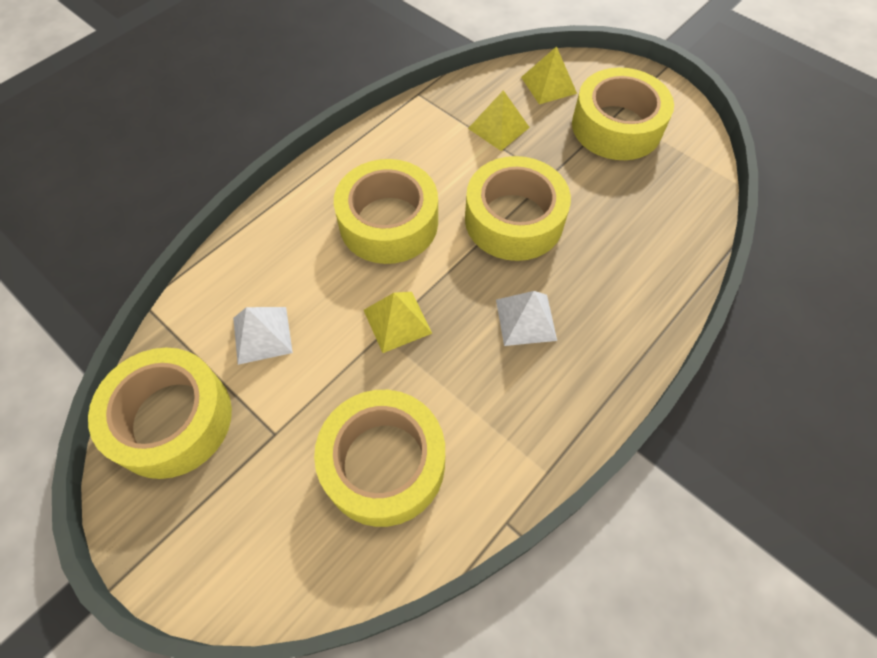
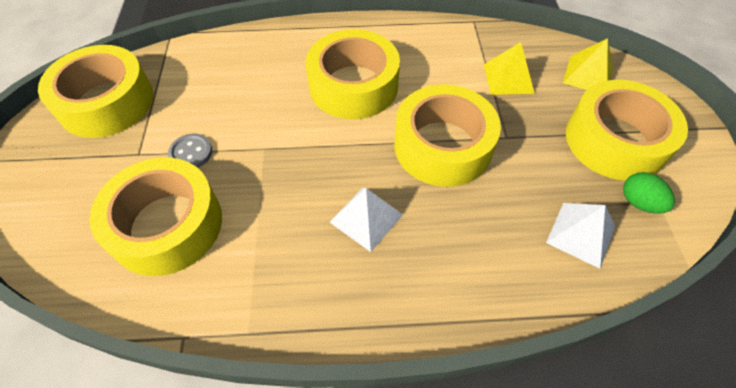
camera: 45 degrees right, 5 degrees down
(262, 335) = (202, 94): white pyramid -> white pyramid (581, 234)
(323, 391) = (191, 153): none -> grey button
(397, 321) = (282, 148): yellow pyramid -> none
(673, 162) = (639, 202): none -> green egg

